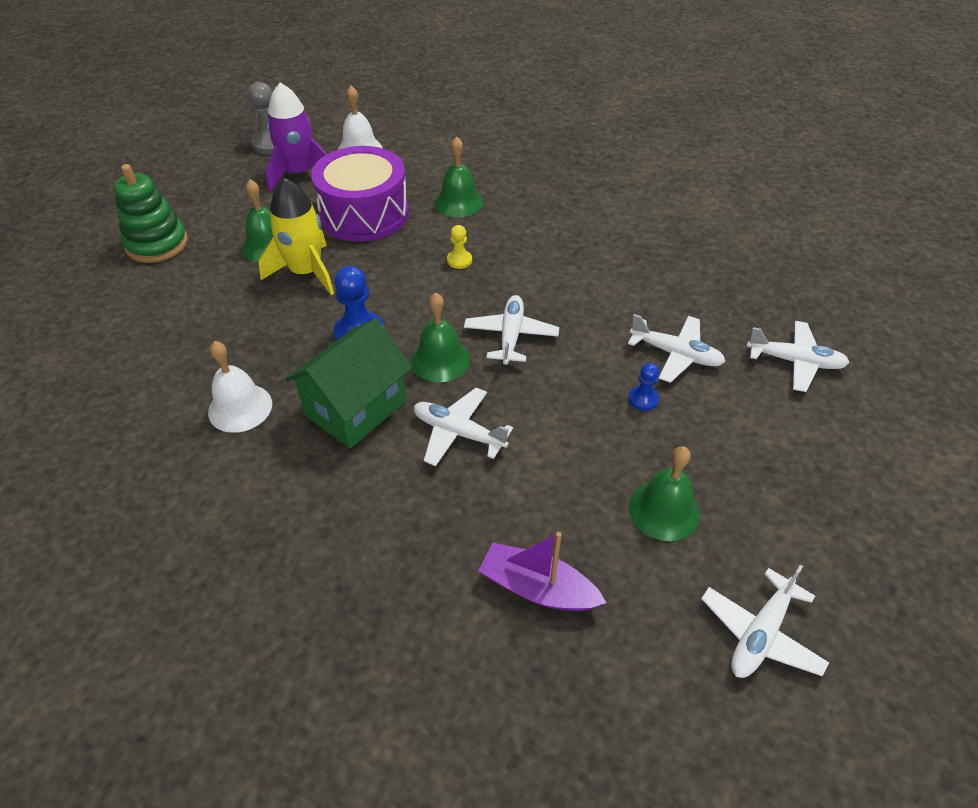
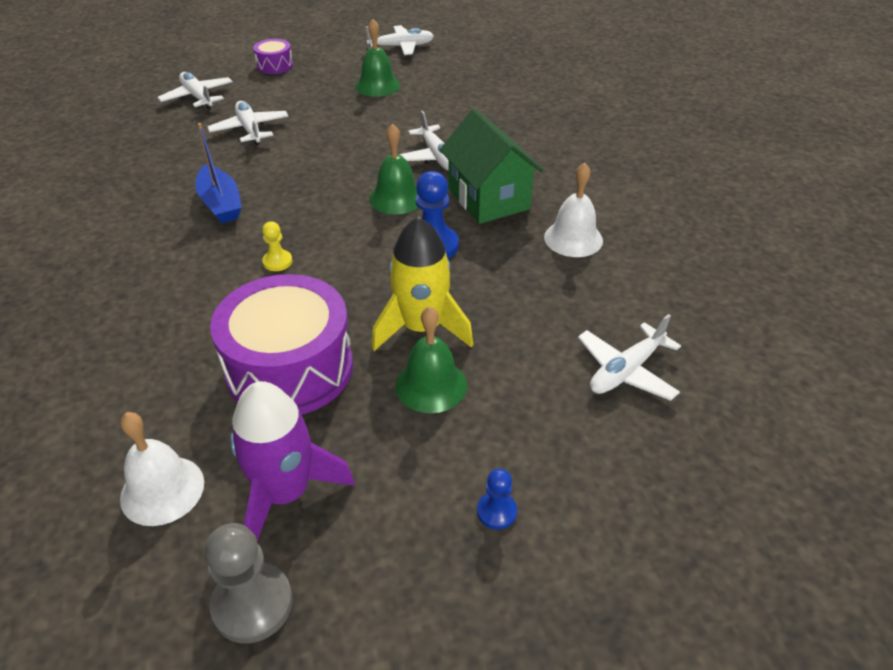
camera: 140 degrees left, 5 degrees down
(157, 244) = (558, 471): green stacking toy -> none
(356, 408) = (488, 198): green house -> green house turned 75 degrees clockwise
(459, 202) = (186, 323): green bell -> none
(511, 336) = (328, 188): white plane -> white plane (626, 371)
(538, 588) = (476, 91): purple boat -> none
(569, 275) = (221, 203): none -> blue boat
(643, 399) = (309, 122): blue pawn -> blue pawn (496, 512)
(825, 464) = (275, 65): none -> purple drum

